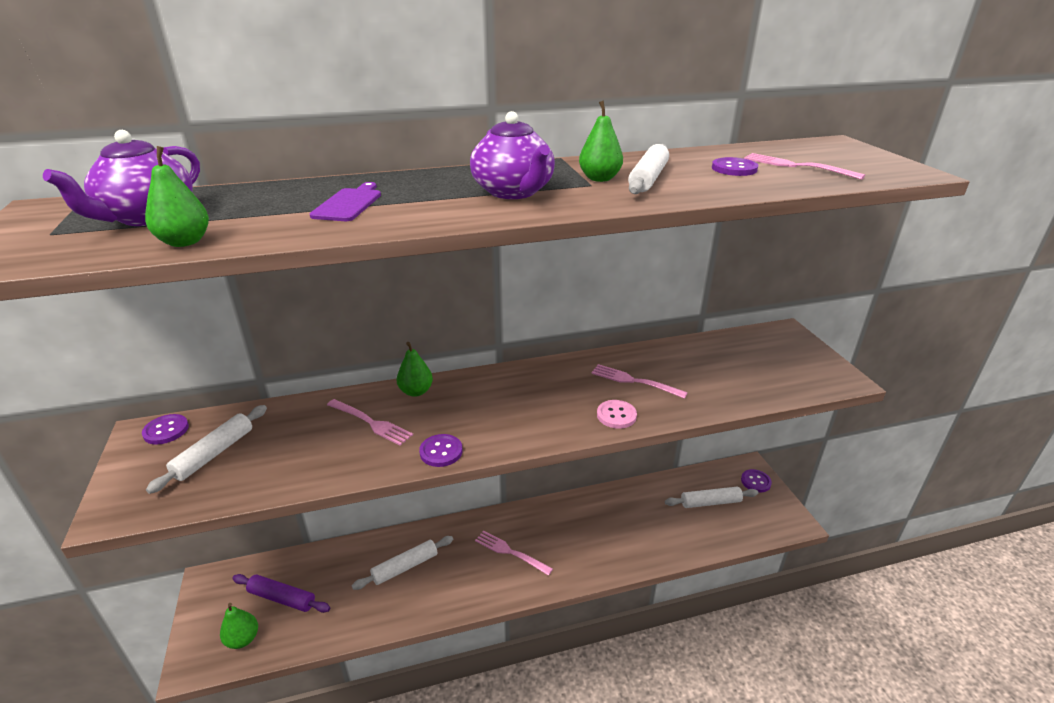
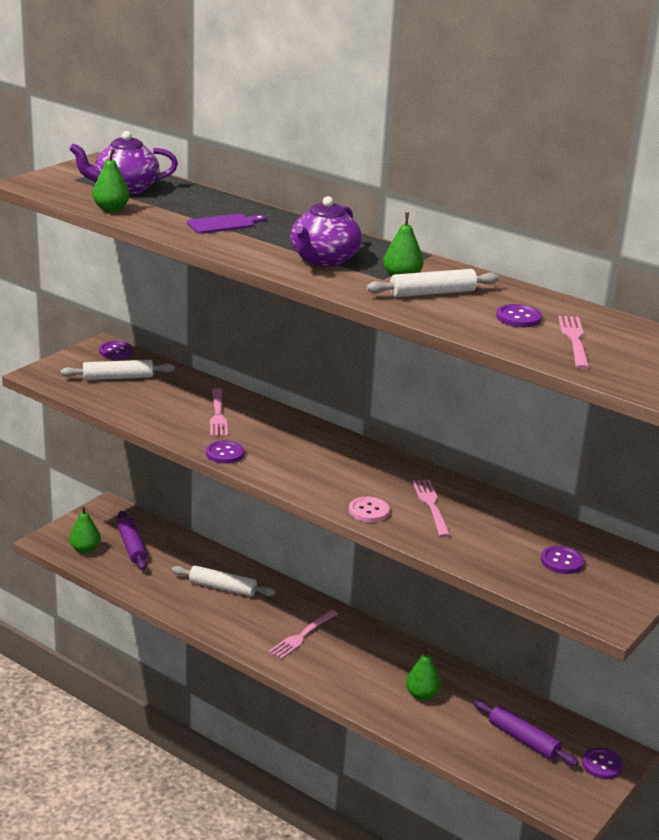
camera: 50 degrees right, 5 degrees down
(416, 391) = (275, 416): green pear -> green pear (422, 695)
(510, 552) = (302, 636): pink fork -> pink fork turned 135 degrees counterclockwise
(710, 502) = (523, 739): white rolling pin -> purple rolling pin
(755, 362) = (561, 561): none -> purple button

